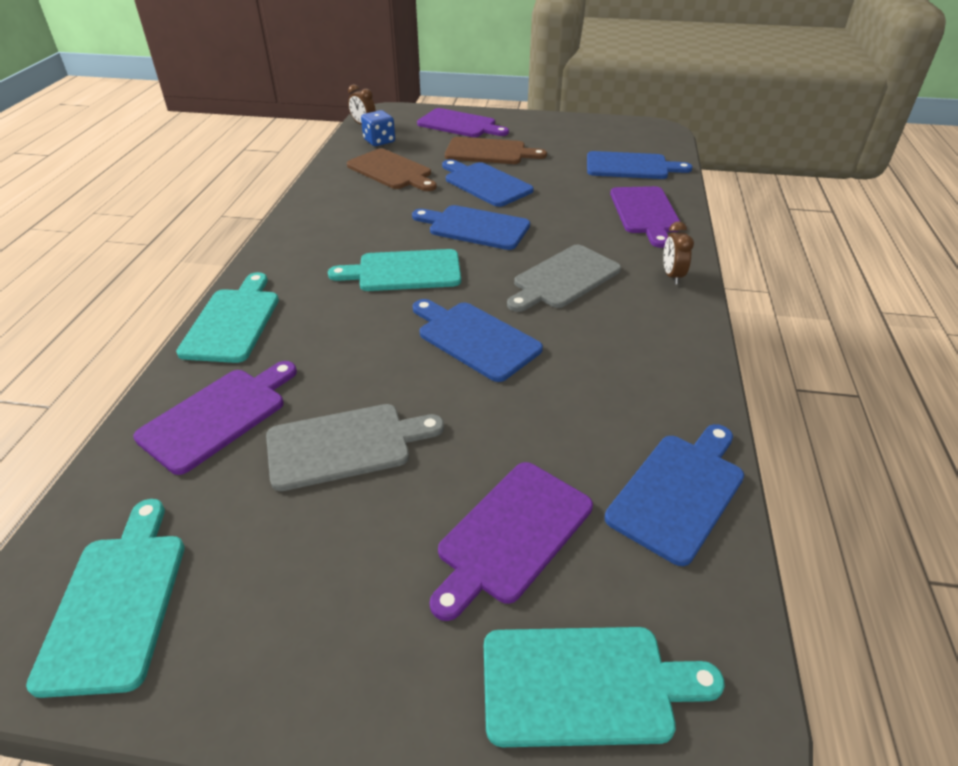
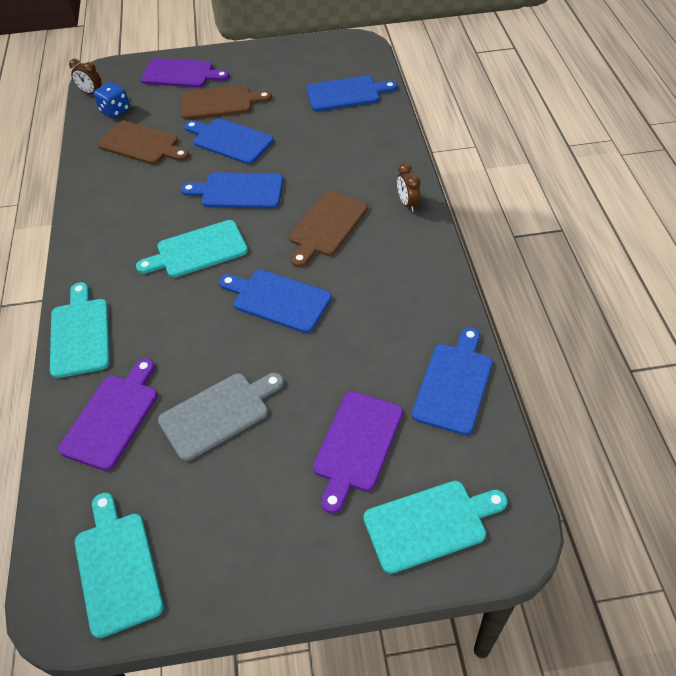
camera: 15 degrees left, 10 degrees up
(563, 278) = (326, 226): grey cutting board -> brown cutting board
(645, 213) = (371, 143): purple cutting board -> none

